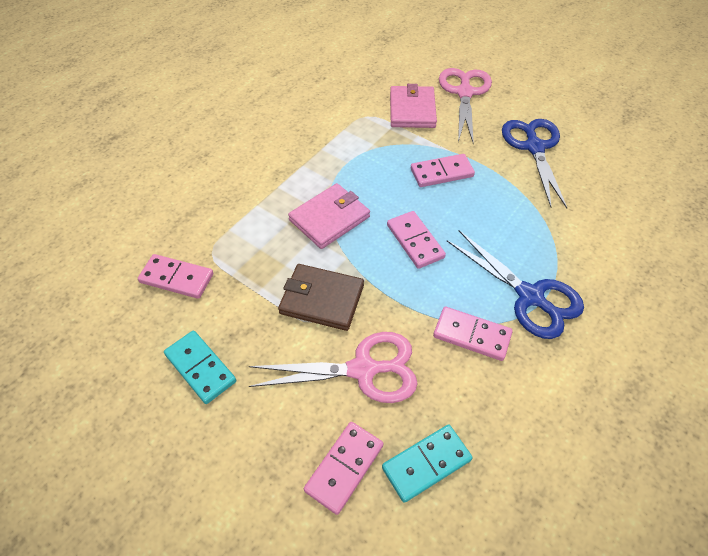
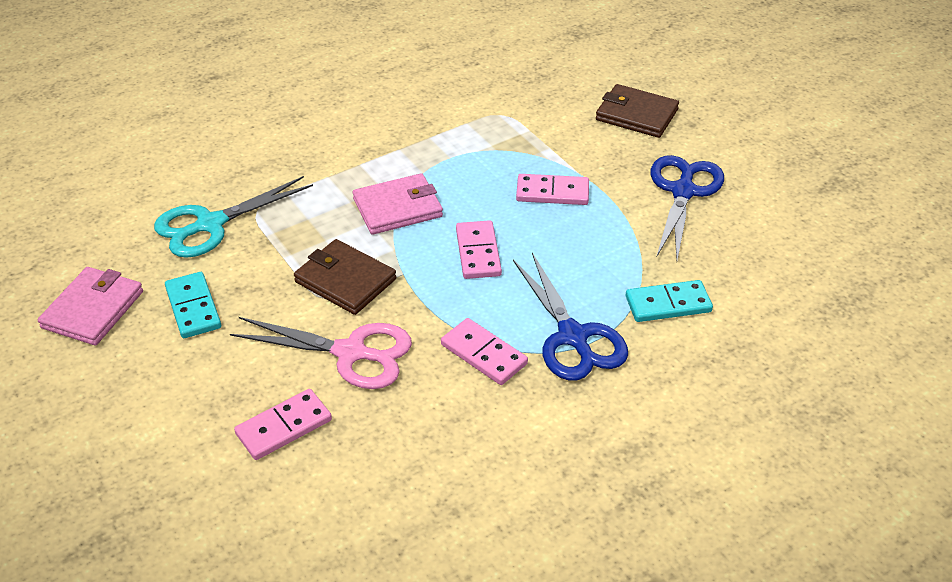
camera: 20 degrees right, 10 degrees down
(176, 278) = (210, 224): pink domino -> turquoise scissors
(412, 110) = (560, 119): pink wallet -> pink wallet (93, 309)
(426, 463) = (365, 447): turquoise domino -> turquoise domino (668, 304)
(464, 93) = (636, 114): pink scissors -> brown wallet

